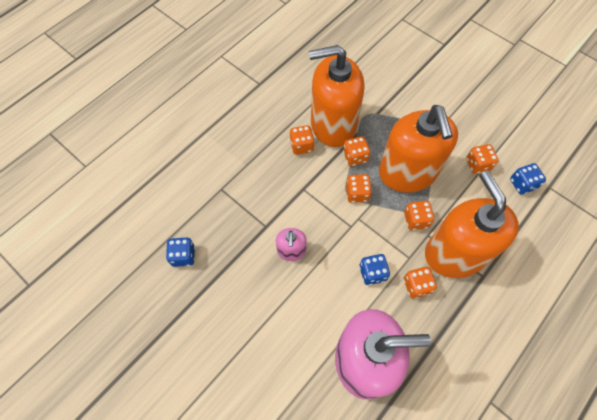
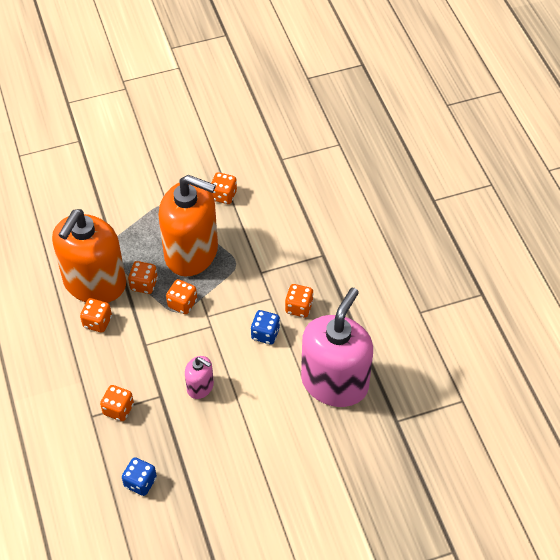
camera: 60 degrees left, 10 degrees down
(416, 220) = (241, 273): orange dice -> orange dice (118, 409)
(454, 253) = (290, 263): orange soap dispenser -> none
(522, 184) = (265, 176): blue dice -> none

